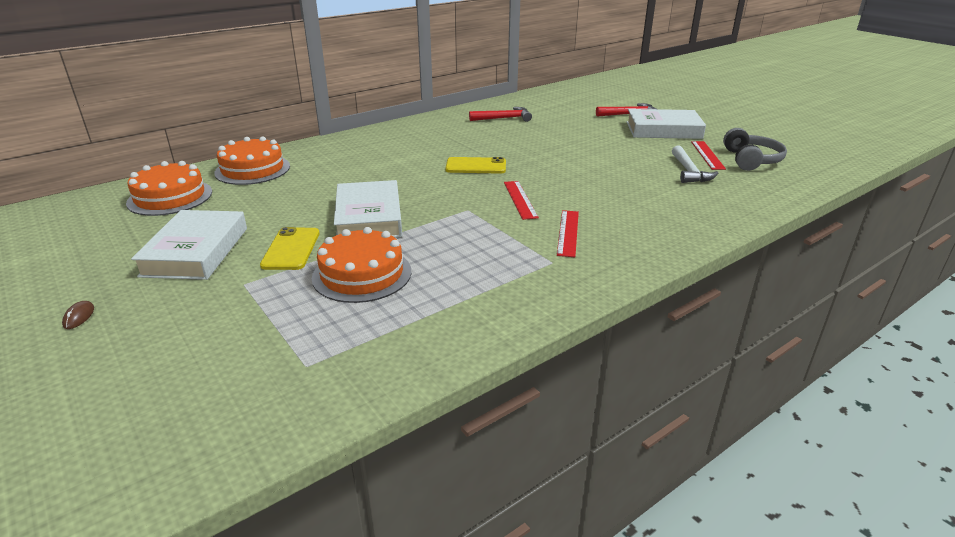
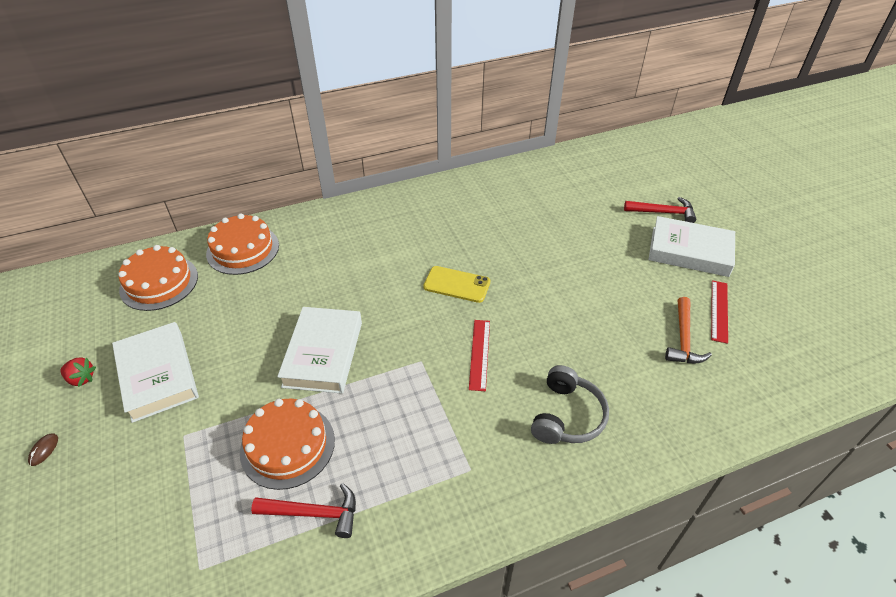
camera: 15 degrees right, 15 degrees up
(105, 265) = (81, 379): none -> red strawberry
(196, 251) = (158, 375): white book -> white book turned 45 degrees counterclockwise
(291, 249) = (238, 390): yellow phone -> none
(504, 118) = (519, 198): red hammer -> red hammer (314, 513)
(568, 233) = (505, 423): red ruler -> none
(689, 171) = (683, 339): white hammer -> orange hammer
(751, 160) = (766, 330): grey headphones -> grey headphones (567, 416)

